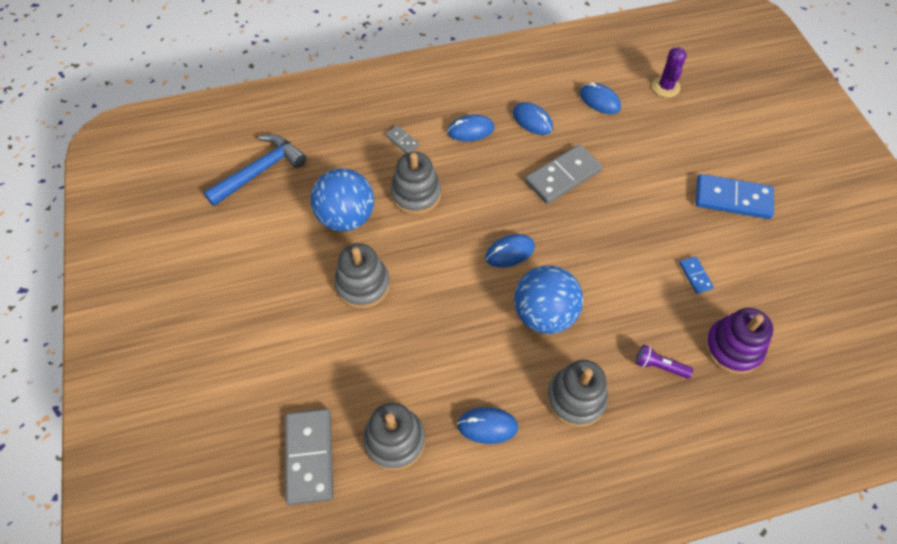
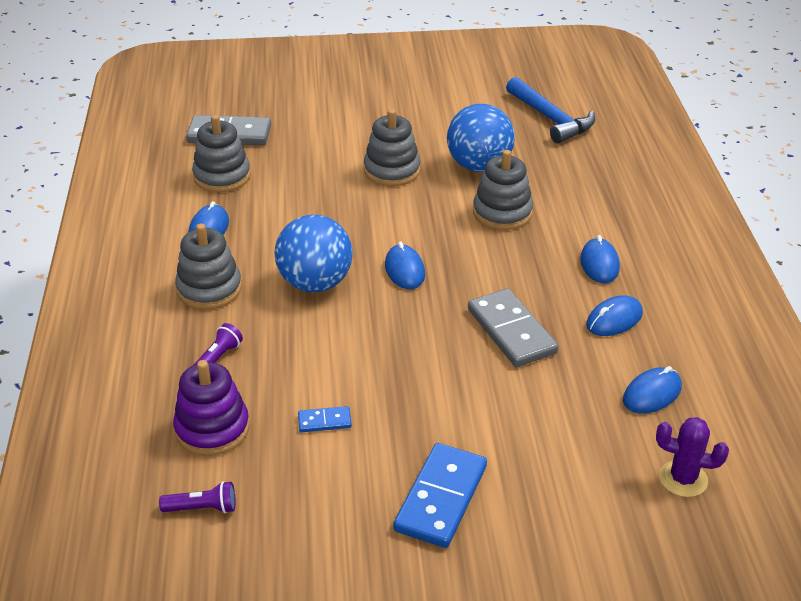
camera: 100 degrees right, 20 degrees down
(402, 141) = (585, 210): grey domino -> none
(804, 333) = (202, 508): none -> purple flashlight

